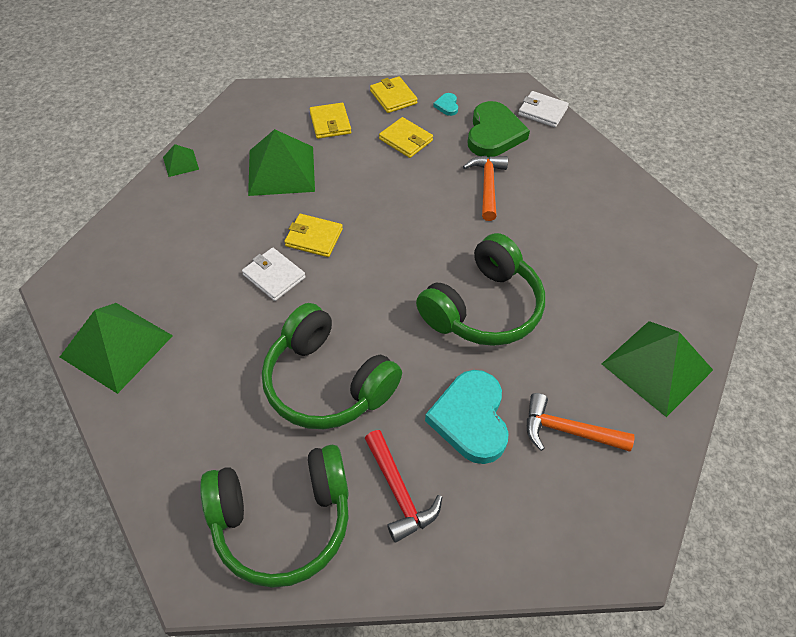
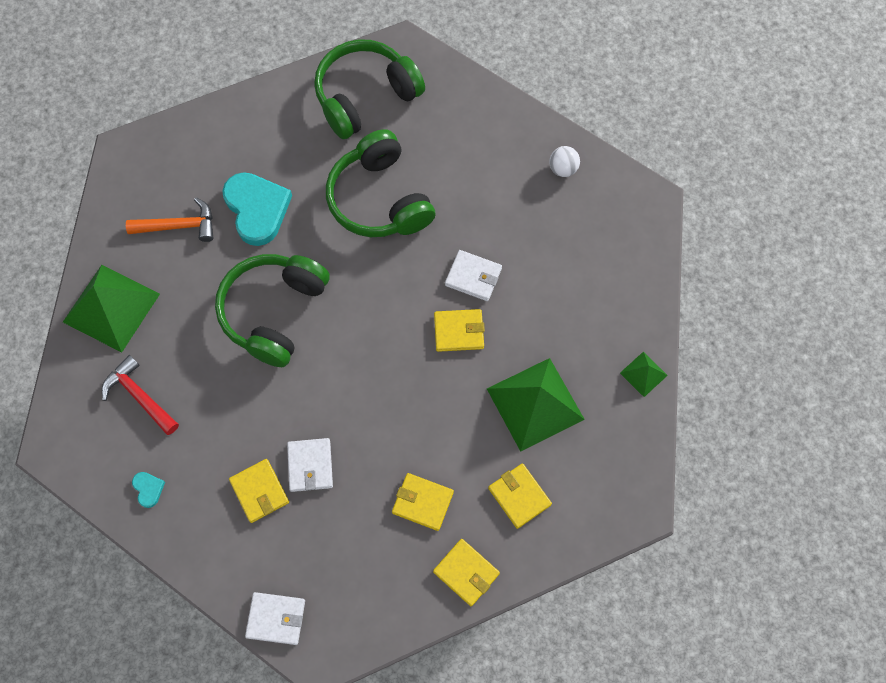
camera: 160 degrees right, 15 degrees up
(116, 346) = (563, 169): green pyramid -> white ball
(327, 382) = (380, 199): green headphones -> green headphones turned 135 degrees counterclockwise
(399, 492) = (293, 140): red hammer -> red hammer (139, 396)
(447, 106) = (395, 582): turquoise heart -> turquoise heart (148, 489)
(487, 185) = (310, 465): orange hammer -> white wallet
(494, 134) = (325, 553): green heart -> none
(535, 182) = (259, 491): none -> yellow wallet

